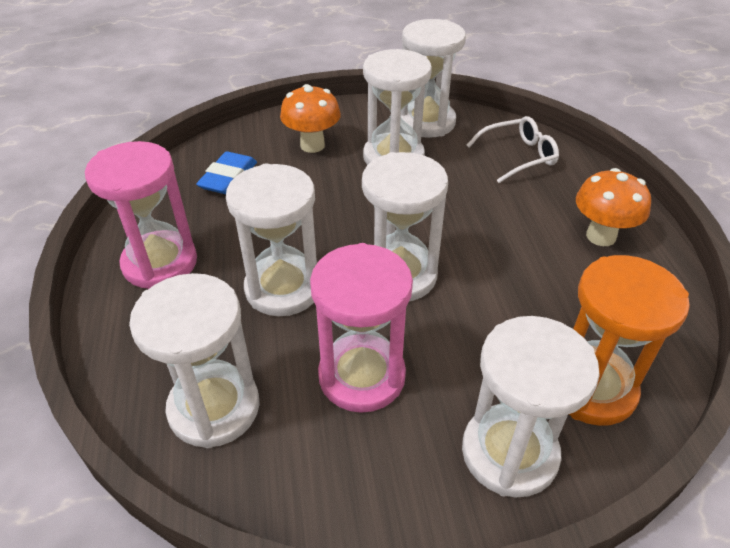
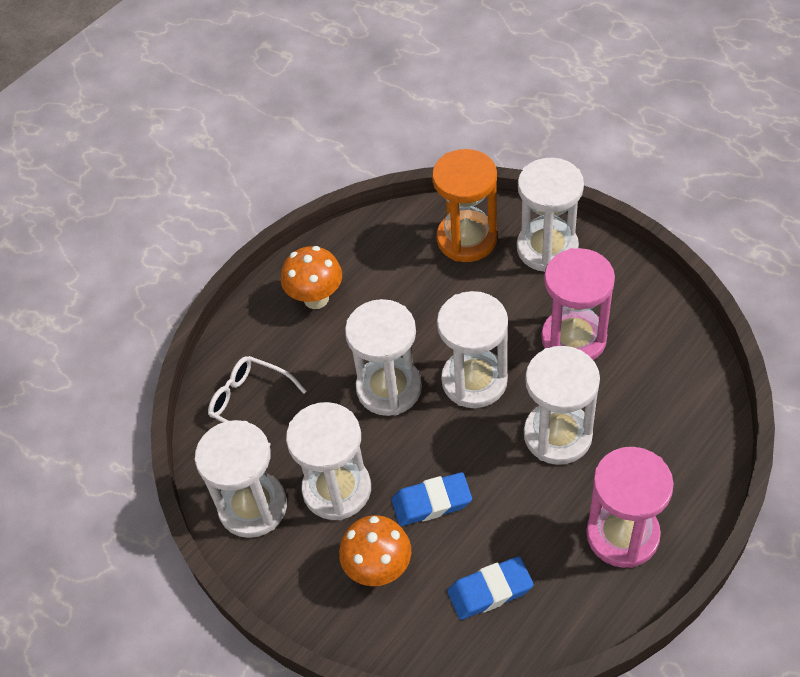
camera: 125 degrees left, 10 degrees up
(214, 408) = (673, 388): white hourglass -> white hourglass (389, 388)
(324, 190) = (431, 502): none -> blue eraser

